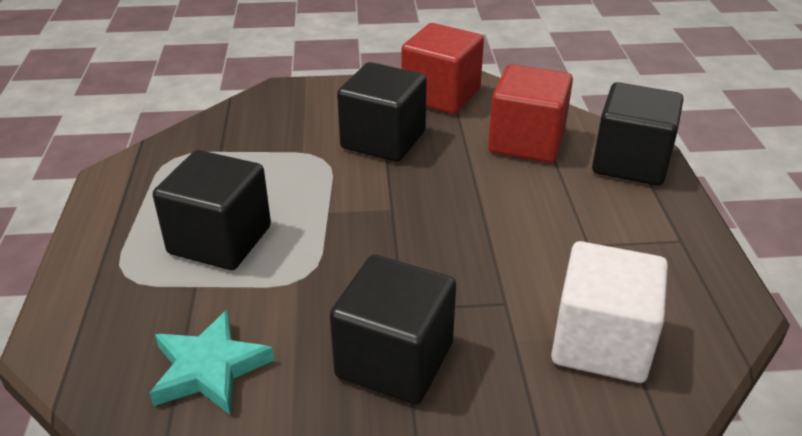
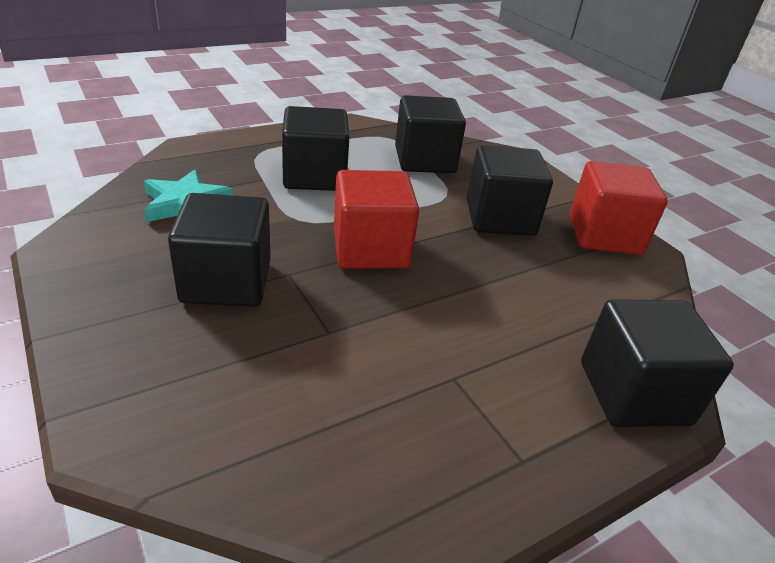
camera: 60 degrees right, 0 degrees up
(244, 149) = (424, 160): none -> black cube
(526, 141) = (587, 303): red cube -> red cube (371, 249)
(601, 343) = (305, 408): white cube -> none

